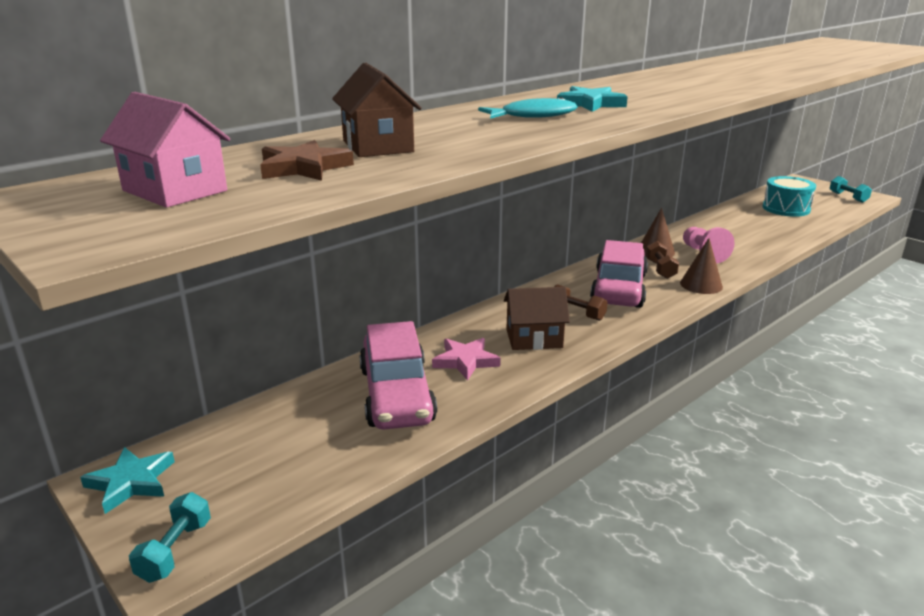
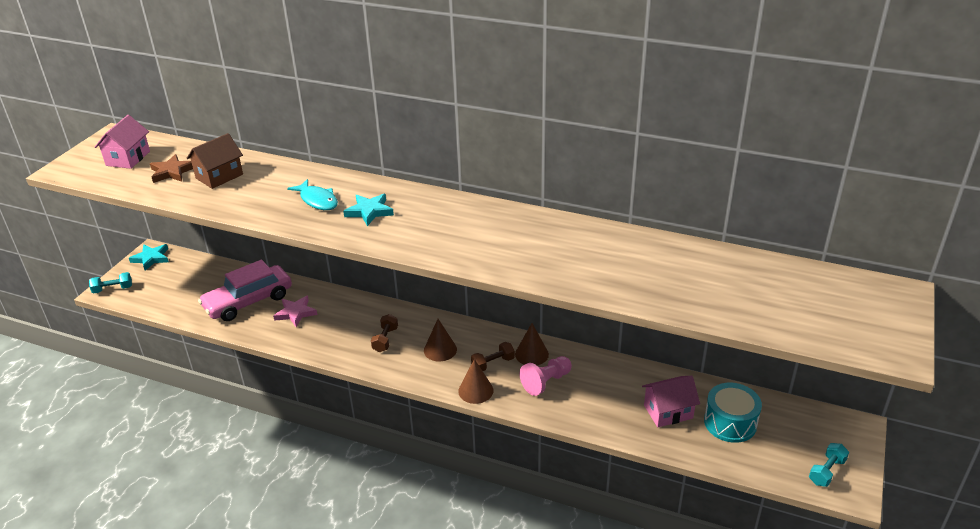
camera: 65 degrees right, 10 degrees up
(534, 339) = (338, 331): brown house -> none
(619, 288) = (440, 350): pink car -> brown cone
(765, 222) = (668, 412): none -> pink house

